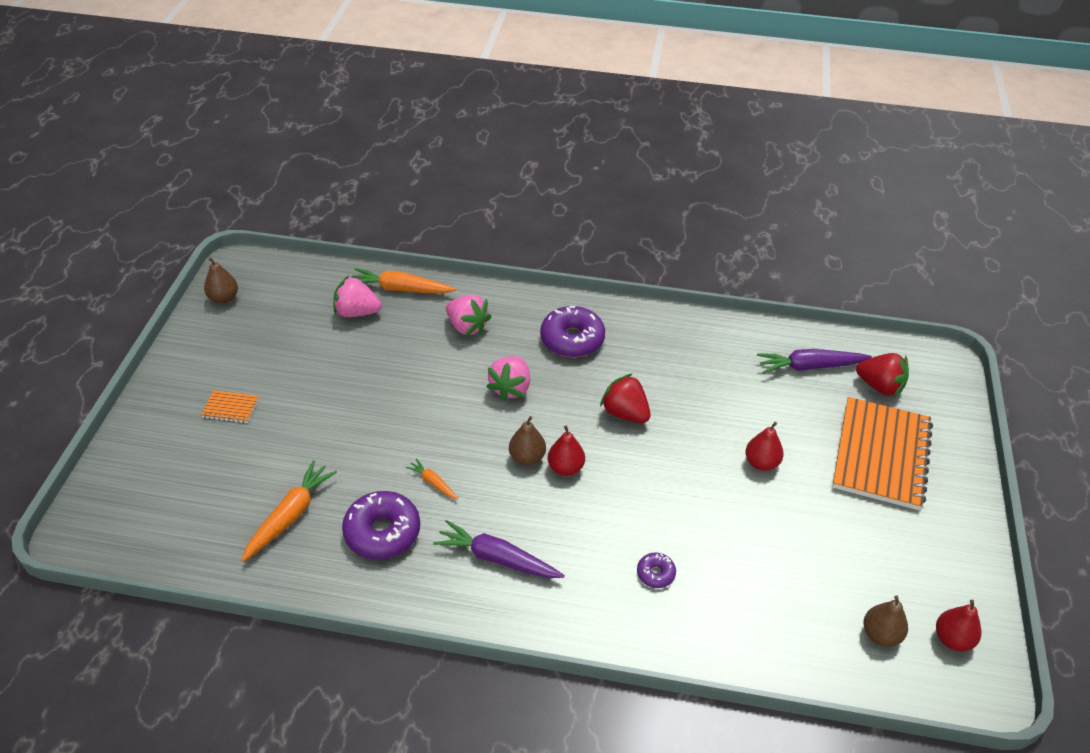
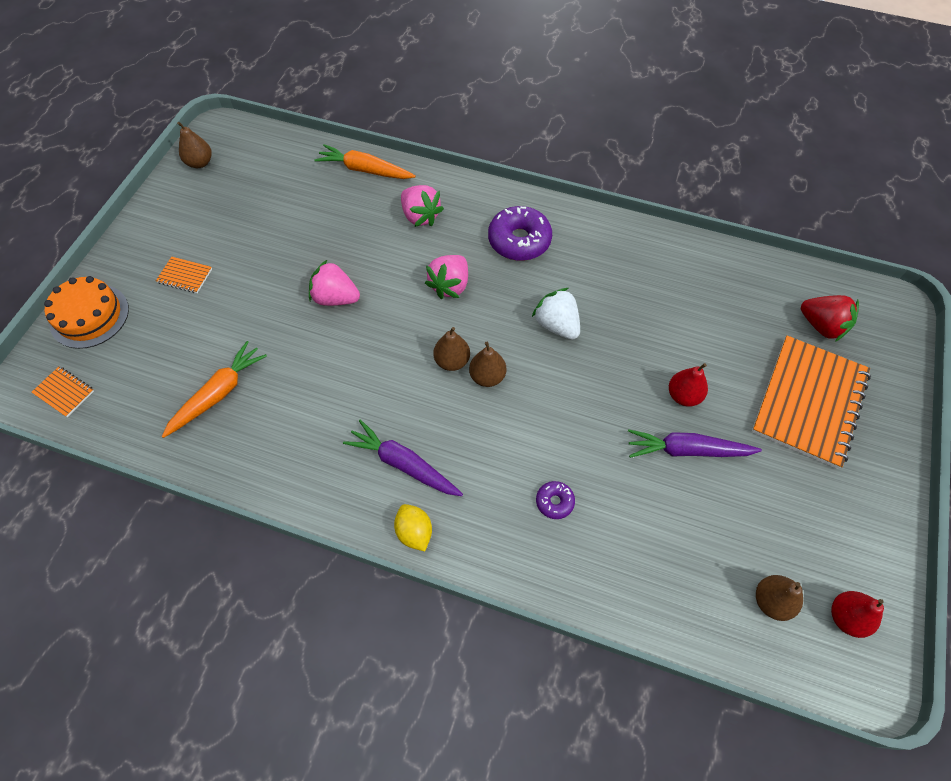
camera: 10 degrees right, 15 degrees up
(121, 534) = (64, 392): none -> orange notebook
(134, 457) = (89, 316): none -> orange cake
(357, 312) = (319, 190): pink strawberry -> pink strawberry (335, 298)
(382, 532) = (300, 422): purple donut -> none
(433, 483) = (357, 376): orange carrot -> none
(521, 619) = (414, 532): none -> yellow lemon
(565, 468) = (487, 377): red pear -> brown pear
(625, 413) = (556, 325): red strawberry -> white strawberry
(810, 366) = (753, 296): purple carrot -> purple carrot (688, 450)

